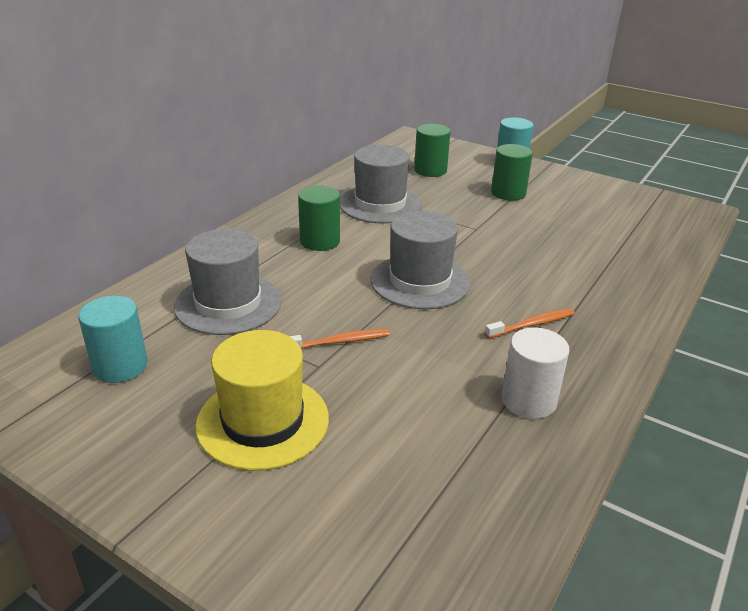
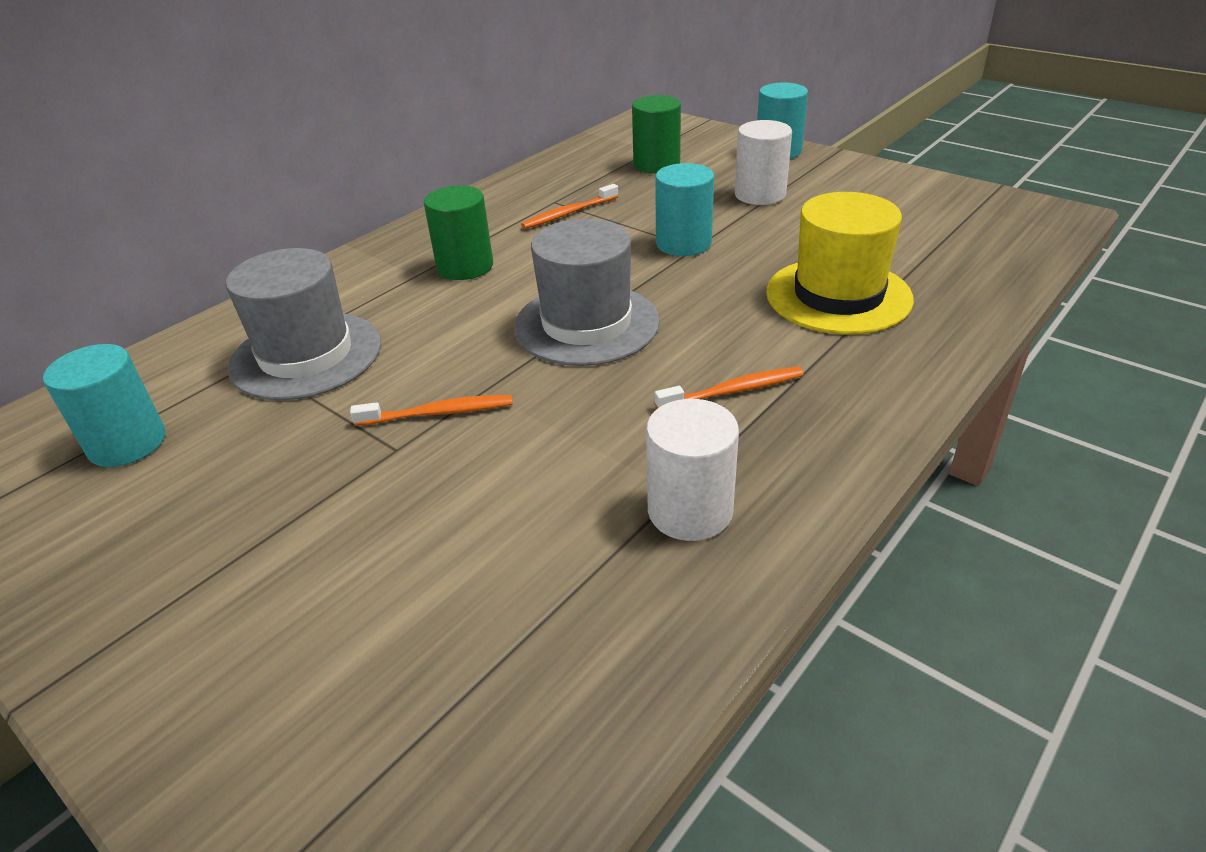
camera: 10 degrees right, 5 degrees up
(263, 421) = (286, 530): yellow hat -> yellow hat (838, 296)
(380, 204) = (568, 213): grey hat -> orange toothbrush
(467, 226) = (683, 243): none -> turquoise cylinder
(508, 193) = (760, 194): green cylinder -> white cylinder

